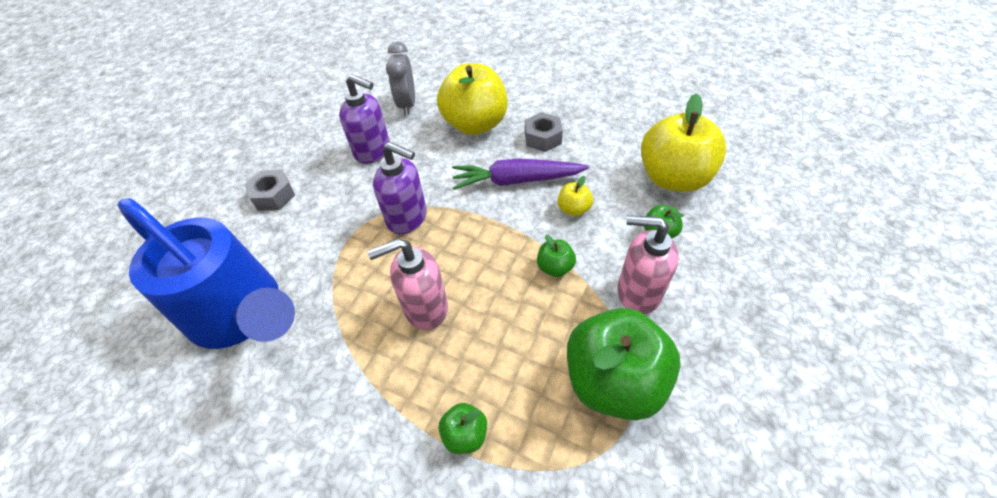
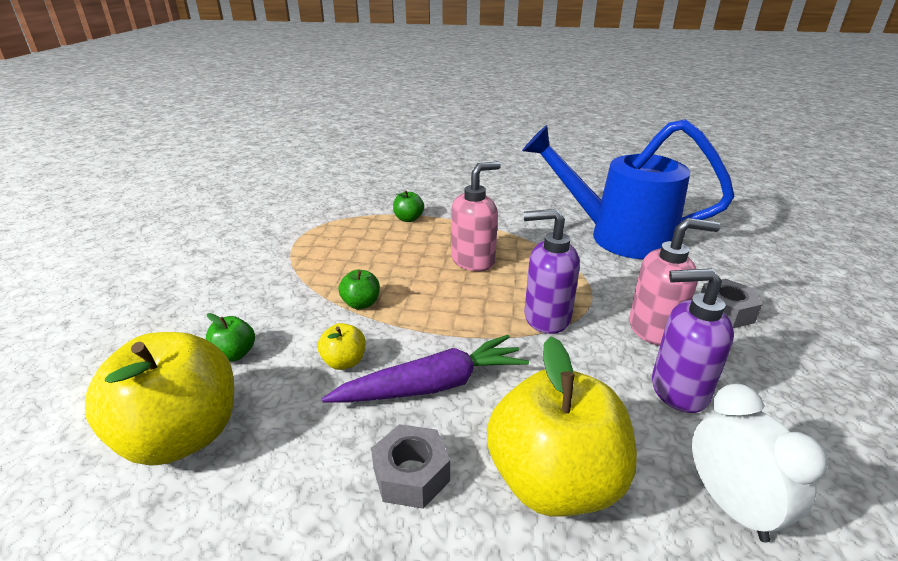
camera: 160 degrees right, 20 degrees down
(407, 105) = (730, 505): grey clock -> white clock
(613, 380) = (307, 250): green apple -> none
(638, 292) = (275, 299): pink soap dispenser -> pink soap dispenser (654, 329)

